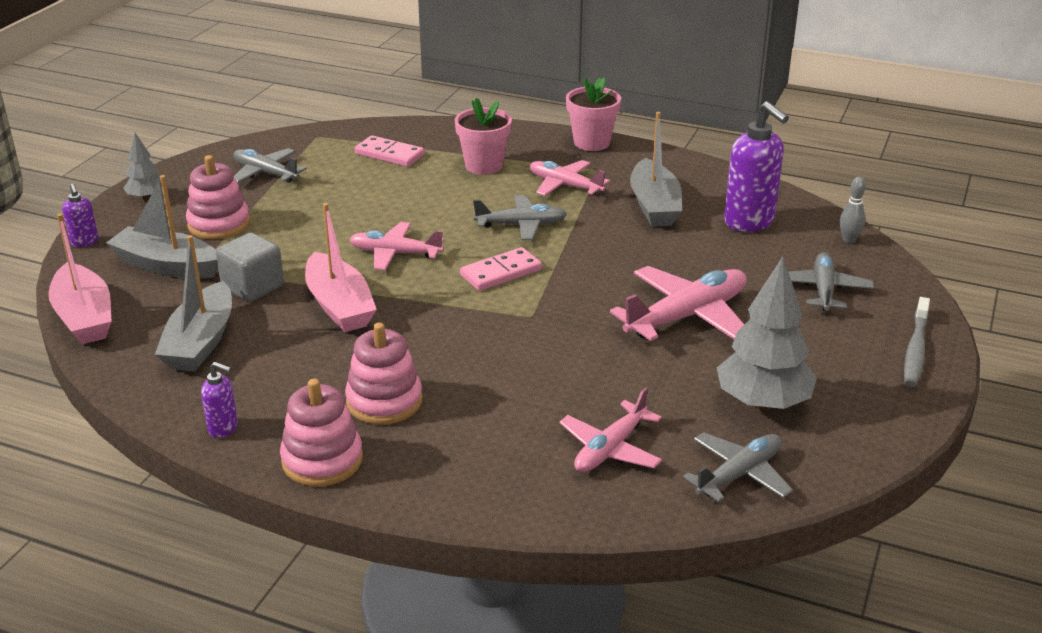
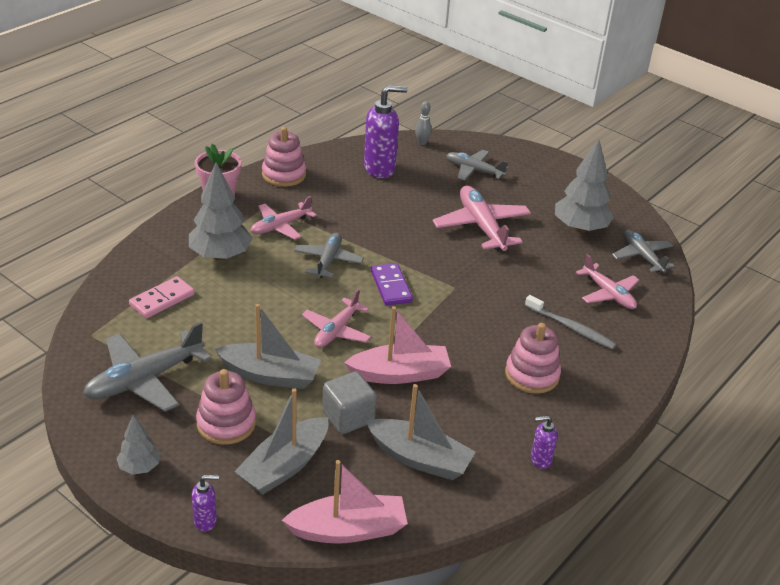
camera: 75 degrees left, 5 degrees up
(223, 428) = (540, 460): purple soap dispenser -> purple soap dispenser turned 135 degrees counterclockwise
(265, 173) = (144, 380): grey plane -> grey plane, size x1.54
(322, 460) = (589, 415): pink stacking toy -> pink stacking toy (284, 174)
(484, 166) = (220, 255): pink flower pot -> grey tree
(501, 272) = (391, 286): pink domino -> purple domino
(654, 206) = (335, 197): grey boat -> grey boat (270, 375)
(915, 349) = (546, 163): grey toothbrush -> grey toothbrush (571, 328)

